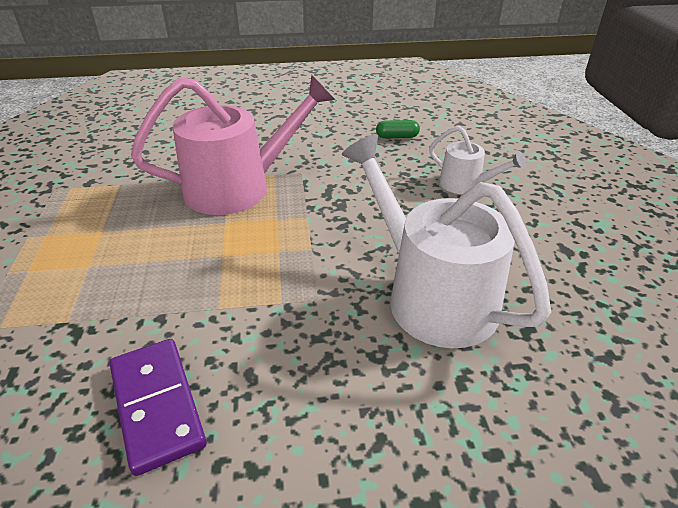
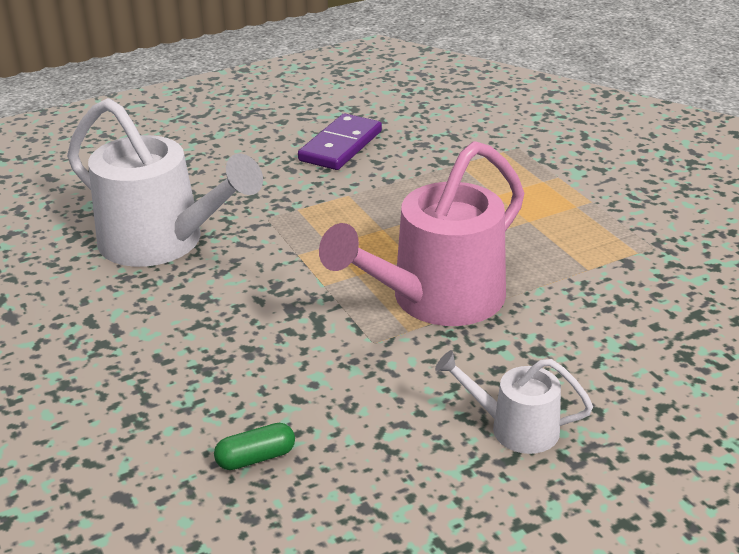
camera: 160 degrees right, 5 degrees down
(157, 405) = (341, 146): purple domino -> purple domino turned 75 degrees clockwise
(466, 185) = (126, 379): white watering can -> white watering can (514, 428)

